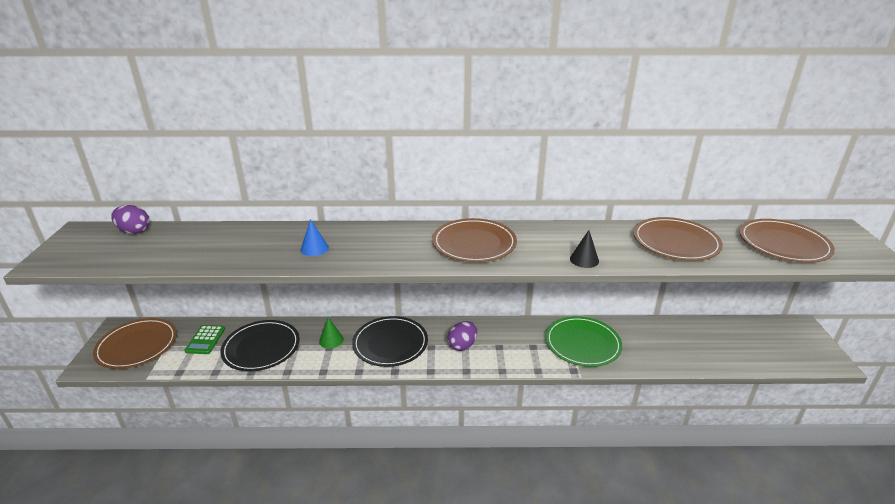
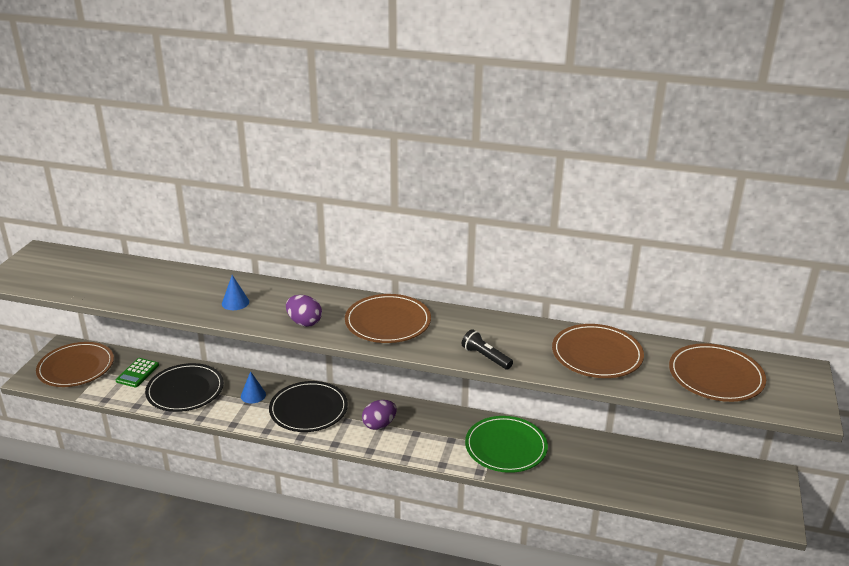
camera: 15 degrees right, 0 degrees up
(134, 231) = (85, 259): purple egg -> purple egg (304, 322)
(331, 340) = (253, 395): green cone -> blue cone
(584, 260) = (485, 357): black cone -> black flashlight

